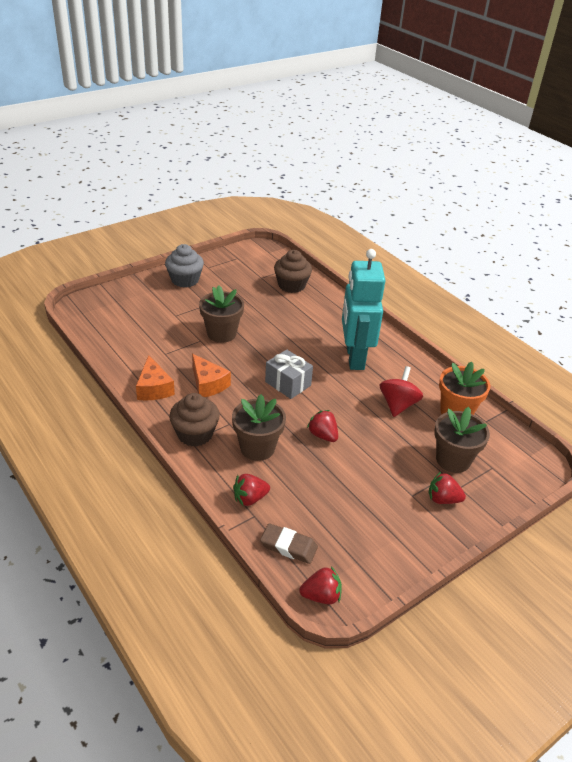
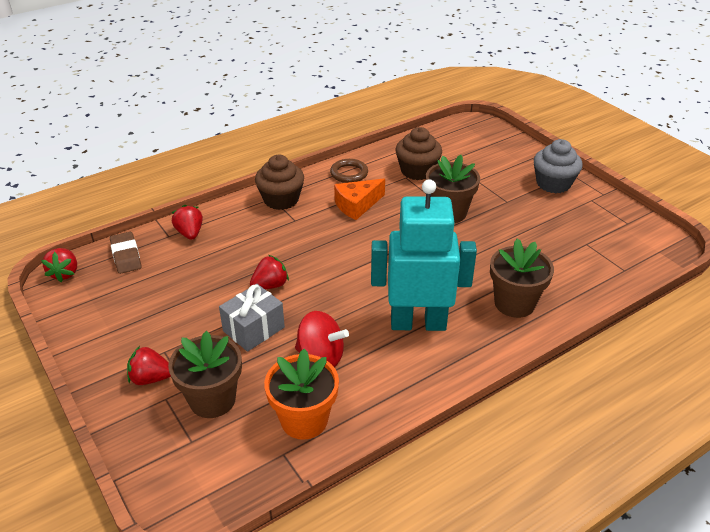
camera: 95 degrees right, 0 degrees up
(154, 388) = (349, 173): orange cheese -> brown ring
(257, 448) = (257, 238): brown flower pot -> brown flower pot (514, 303)
(288, 383) = (360, 261): grey gift -> grey gift (253, 329)
(288, 546) = (126, 256): brown eraser -> brown eraser turned 45 degrees counterclockwise
(291, 285) = (577, 271): brown cupcake -> brown cupcake (417, 171)
(443, 499) = (151, 378): red strawberry -> red strawberry turned 105 degrees counterclockwise

